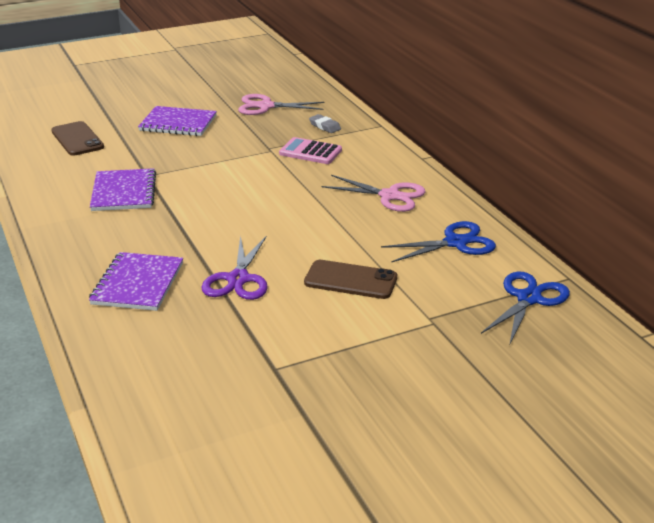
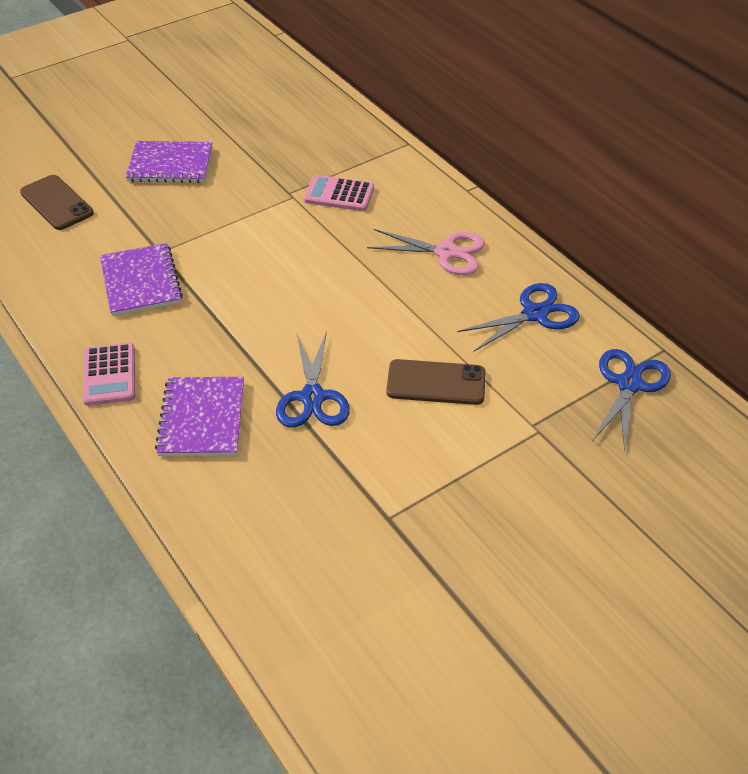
camera: 10 degrees left, 15 degrees up
(73, 248) = (109, 375): none -> pink calculator
(238, 279) = (312, 397): purple scissors -> blue scissors
(265, 106) = (266, 126): pink scissors -> none
(325, 126) = (344, 151): grey eraser -> none

